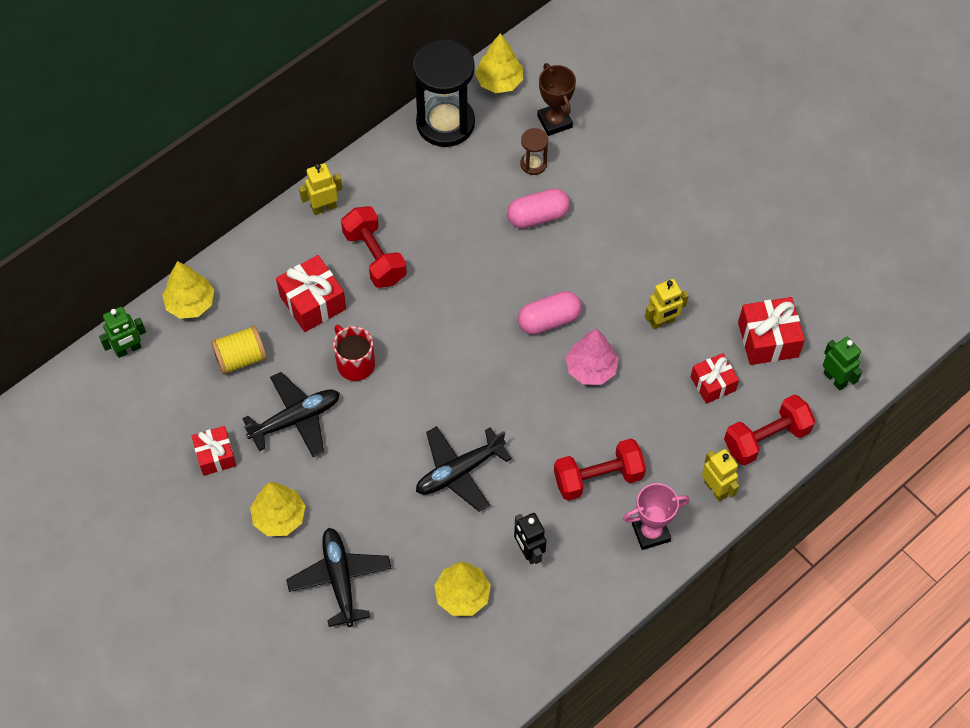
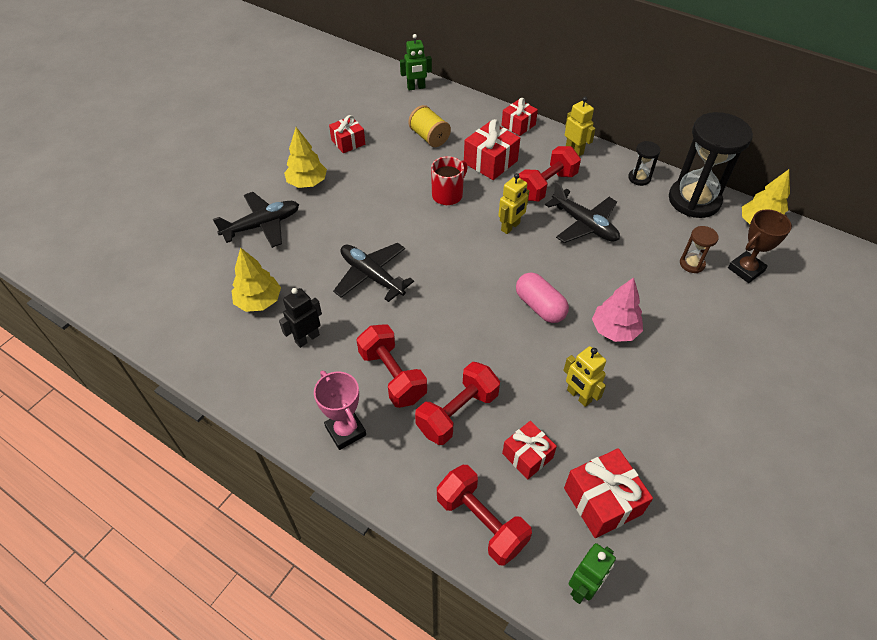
camera: 75 degrees right, 10 degrees down
(128, 349) = (416, 87): green robot -> green robot turned 60 degrees counterclockwise
(190, 303) = (463, 105): yellow tree -> none
(254, 251) = (518, 125): none -> red gift
(296, 419) = (389, 174): black plane -> black plane (584, 224)
(393, 160) = (639, 178): none -> black hourglass
(538, 216) = (641, 278): pink capsule -> none
(591, 368) = (503, 348): pink tree -> pink tree (614, 330)
(655, 429) = (457, 413): none -> red dumbbell
(716, 489) = (407, 482): yellow robot -> yellow robot (510, 227)

